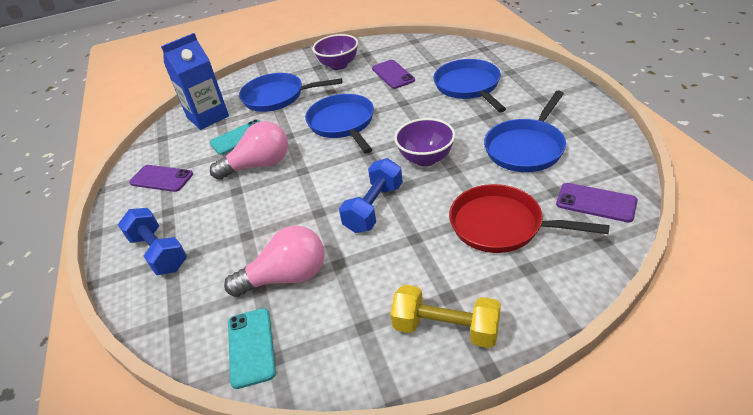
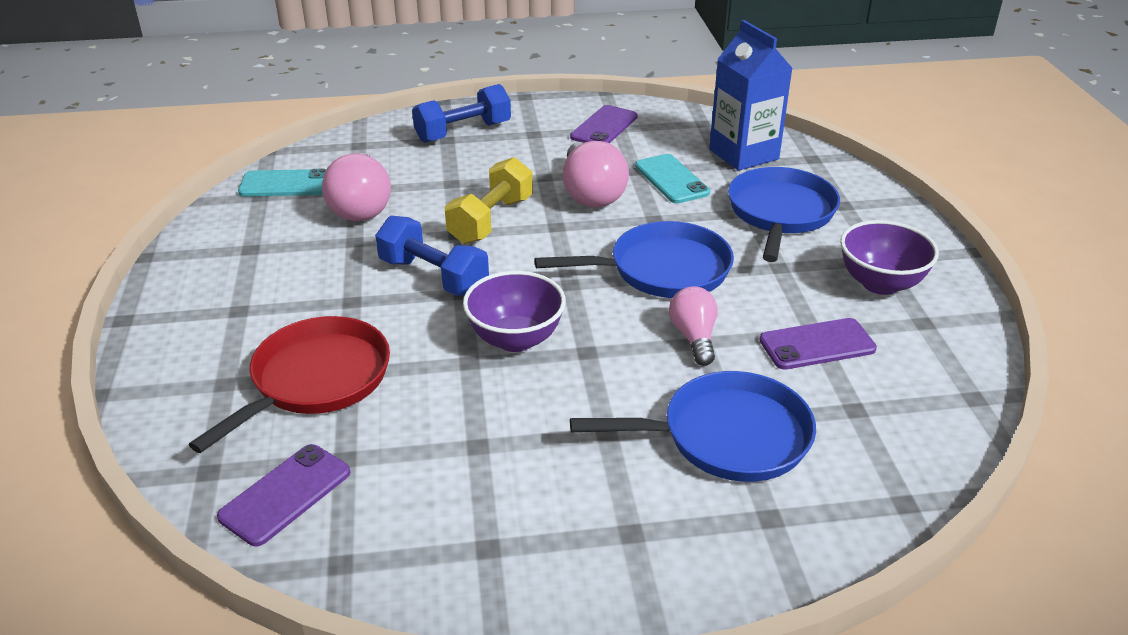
camera: 95 degrees right, 5 degrees down
(400, 105) = (694, 337): none -> pink light bulb
(446, 328) = (198, 301): yellow dumbbell -> yellow dumbbell (491, 220)
(526, 148) = (476, 458): blue pan -> none

